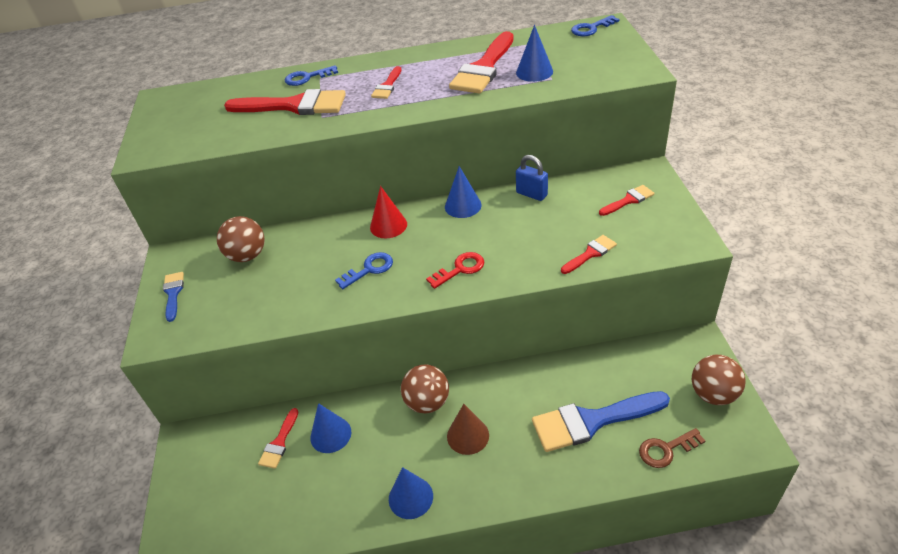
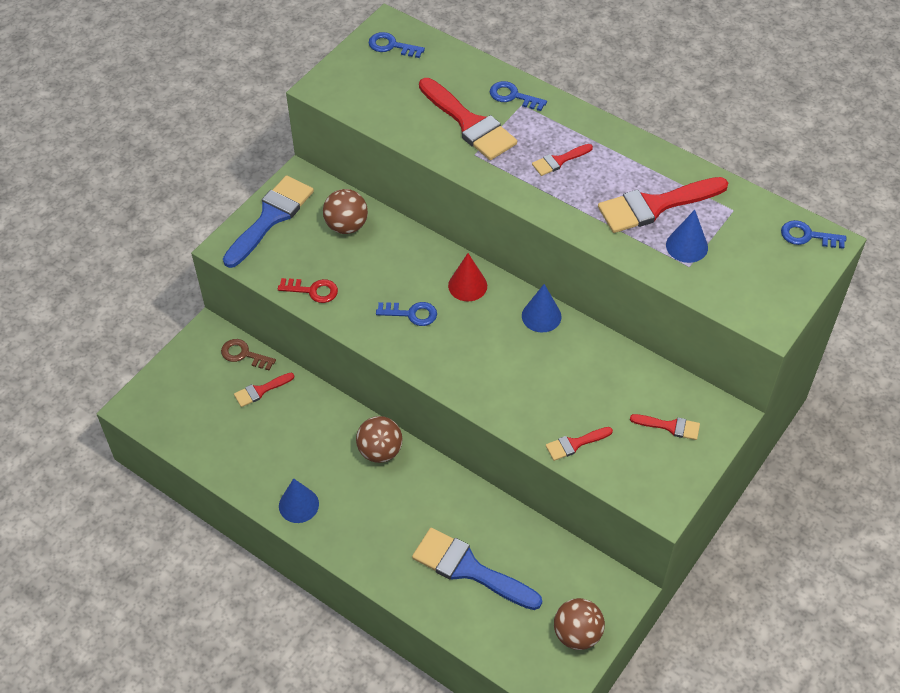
camera: 40 degrees right, 10 degrees up
(173, 293) = (270, 218): blue brush -> blue brush, size x2.00
(175, 104) = (391, 46): none -> blue key
(330, 434) = (296, 415): blue cone -> none
(460, 269) = (471, 371): red key -> red key (313, 290)
(468, 435) = (378, 499): brown cone -> none
(531, 194) = (605, 352): blue padlock -> none
(590, 254) = (575, 444): red brush -> red brush turned 150 degrees clockwise
(666, 450) = (491, 634): brown key -> brown key (243, 354)

